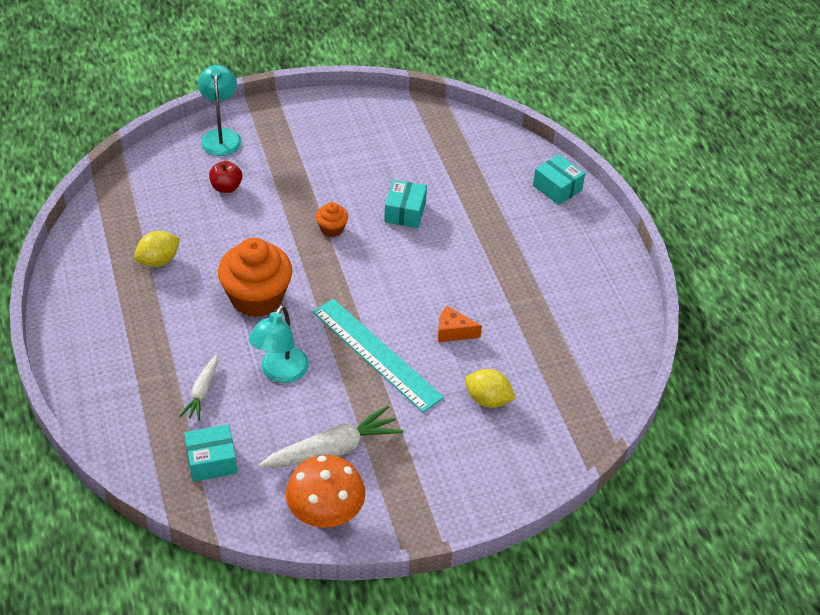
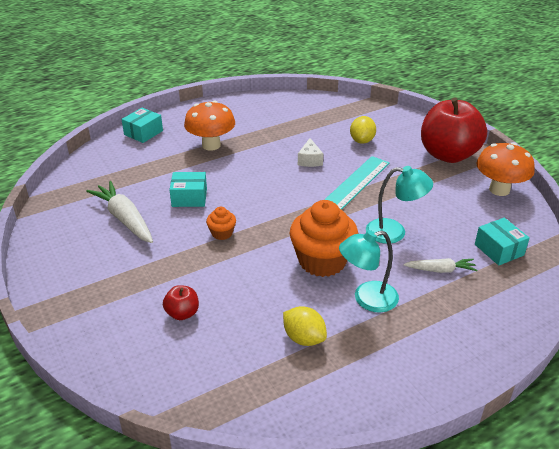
camera: 100 degrees left, 10 degrees down
(221, 136) = (99, 337): turquoise lamp -> turquoise lamp (367, 299)
(333, 449) = (446, 195): white carrot -> white carrot (125, 219)
(426, 489) = (448, 155): none -> red apple
(453, 332) = (309, 160): orange cheese -> white cheese
(513, 244) = (211, 145): none -> orange mushroom

